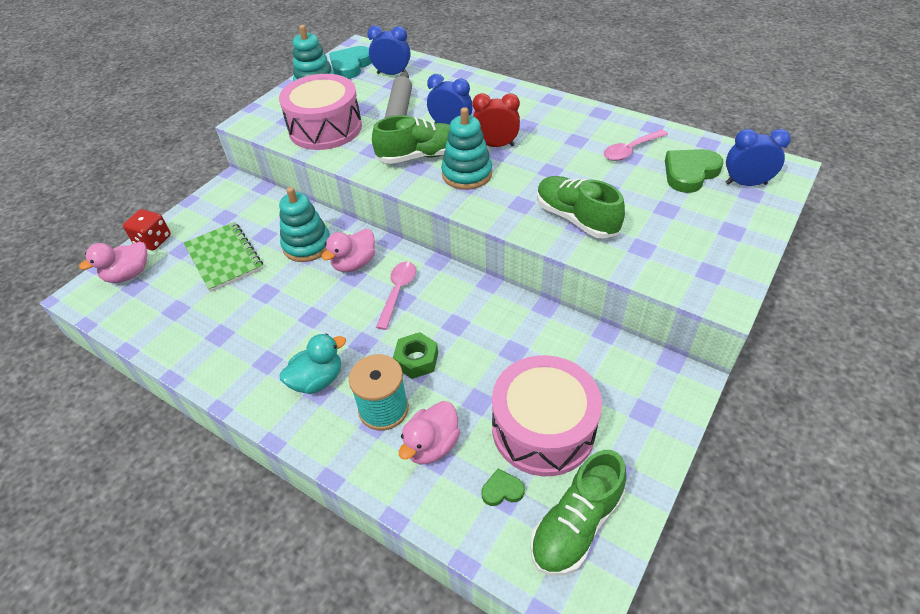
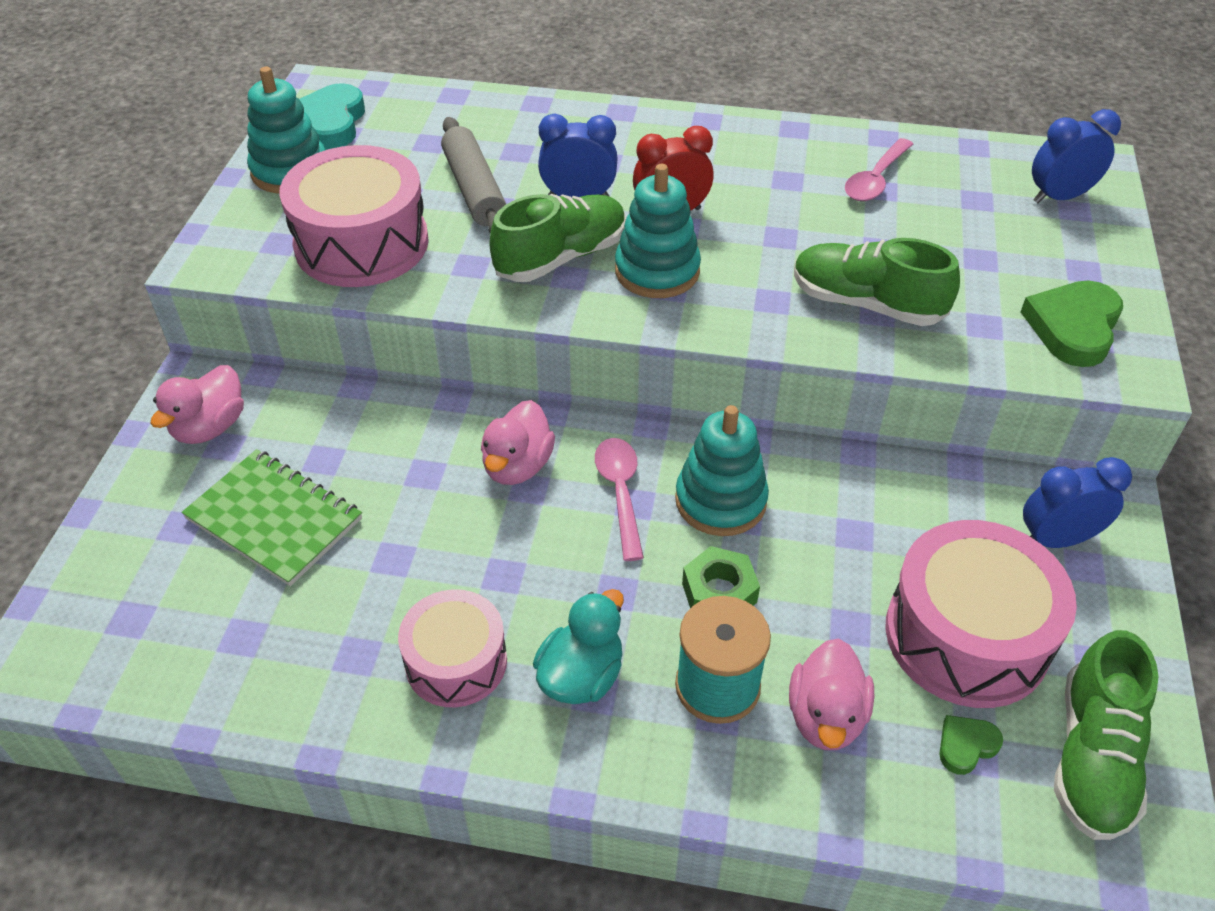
camera: 25 degrees left, 0 degrees up
(128, 275) = (103, 601): pink duck -> pink duck (210, 427)
(153, 240) = (109, 525): red dice -> none
(262, 353) = (456, 662): none -> pink drum
(307, 245) = (414, 456): turquoise stacking toy -> turquoise stacking toy (720, 501)
(392, 74) = (416, 125): blue clock -> blue clock (1057, 539)
(690, 173) = (977, 197): green heart -> green heart (1073, 327)

